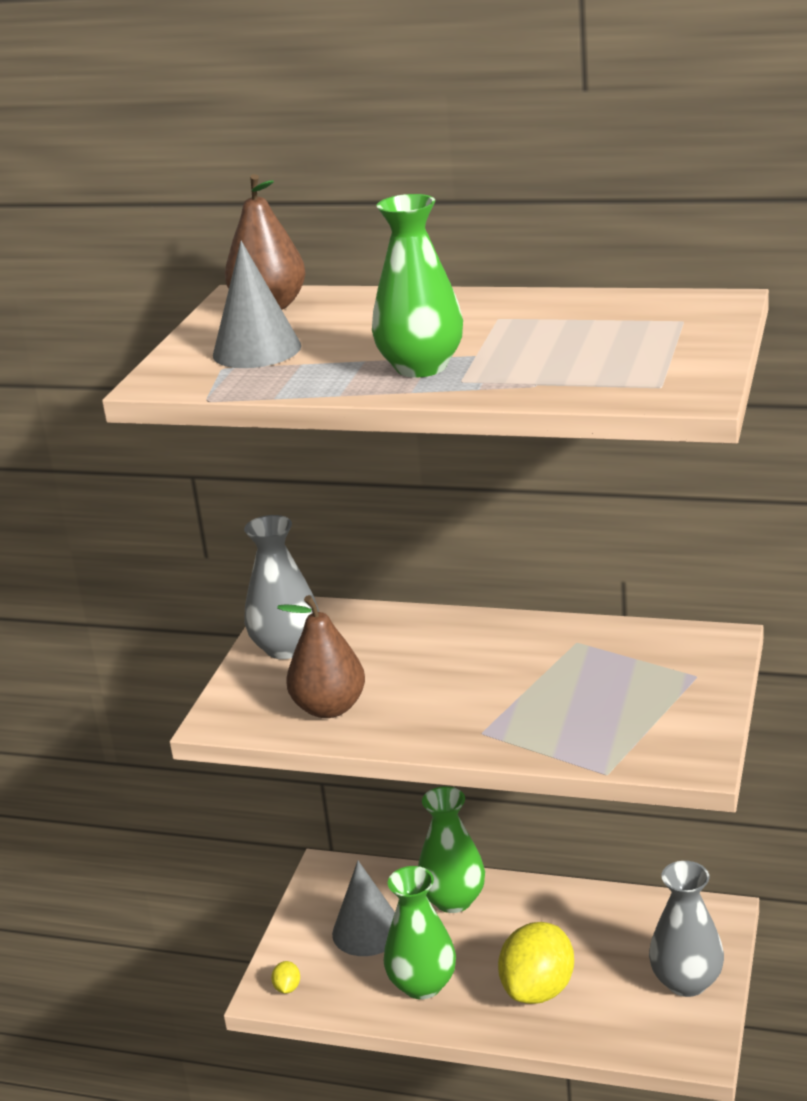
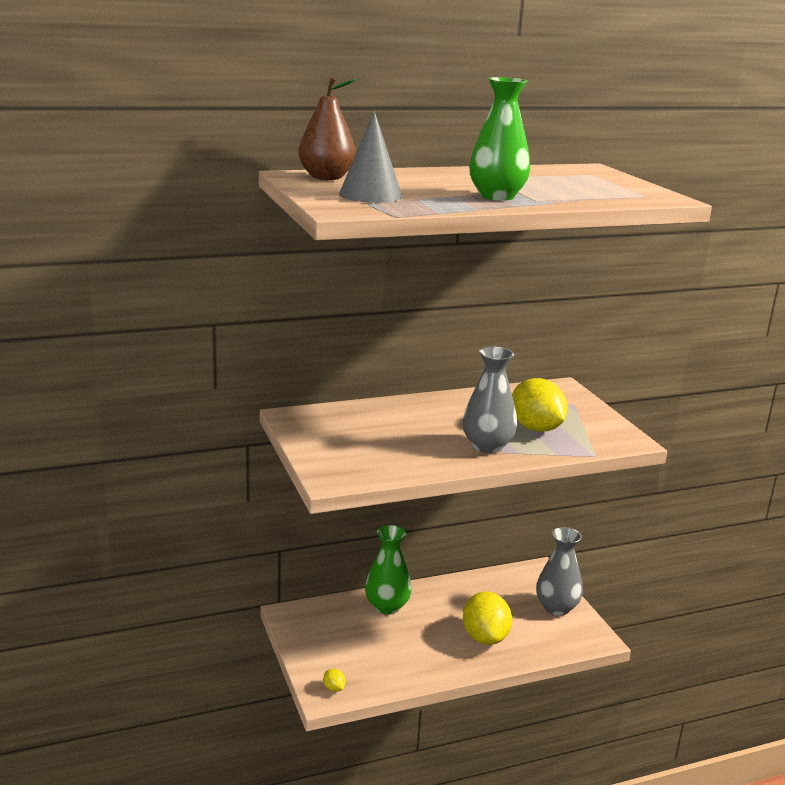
camera: 40 degrees left, 5 degrees down
(286, 648) = (318, 434): grey vase -> grey vase (487, 446)
(329, 708) = (394, 459): brown pear -> none
(367, 931) = (352, 639): grey cone -> none
(422, 985) = (417, 657): green vase -> none
(579, 705) = (536, 428): none -> yellow lemon

